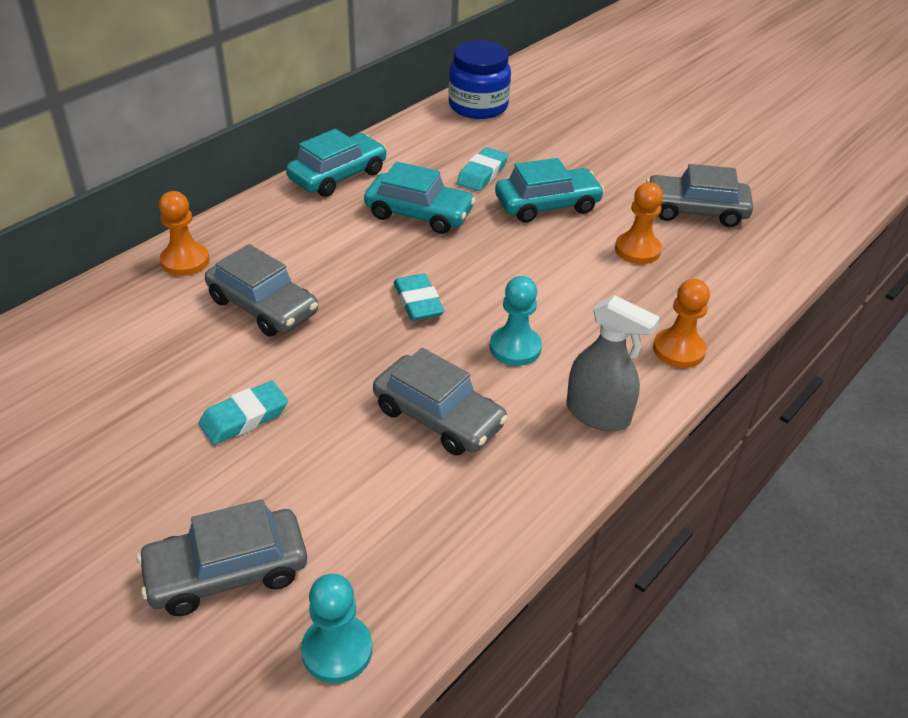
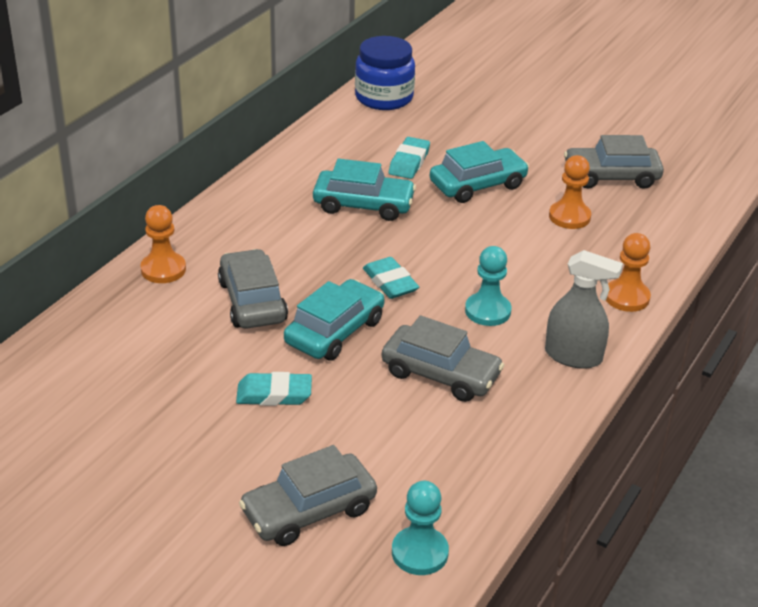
camera: 10 degrees left, 5 degrees down
(244, 417) = (274, 394): turquoise eraser -> turquoise eraser turned 45 degrees clockwise
(263, 306) = (252, 301): grey car -> grey car turned 135 degrees counterclockwise
(338, 176) = (274, 177): turquoise car -> turquoise car (334, 331)

